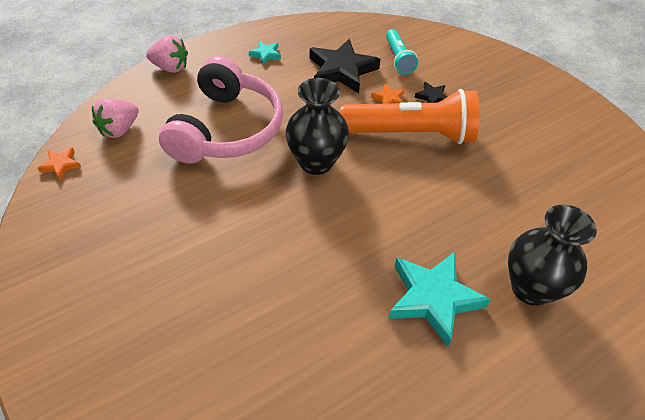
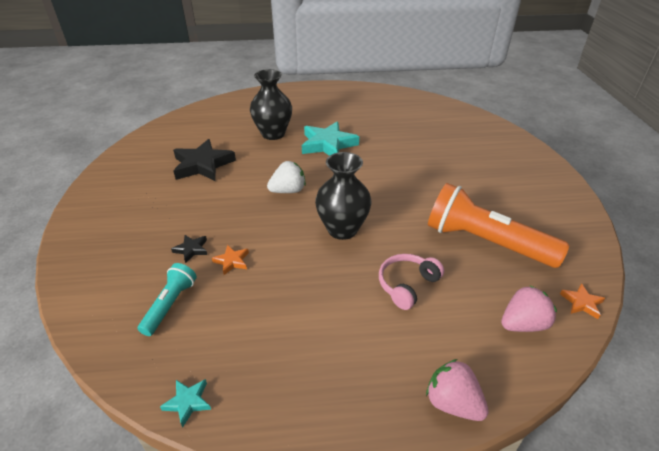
camera: 150 degrees left, 10 degrees down
(227, 129) = (407, 285): pink headphones -> pink headphones, size x0.50
(266, 54) = (315, 375): turquoise star -> turquoise star (188, 402)
(342, 70) = (244, 313): black star -> black star (203, 165)
(411, 134) = (247, 225): orange flashlight -> orange flashlight (485, 242)
(411, 189) = (288, 191): none -> white strawberry

